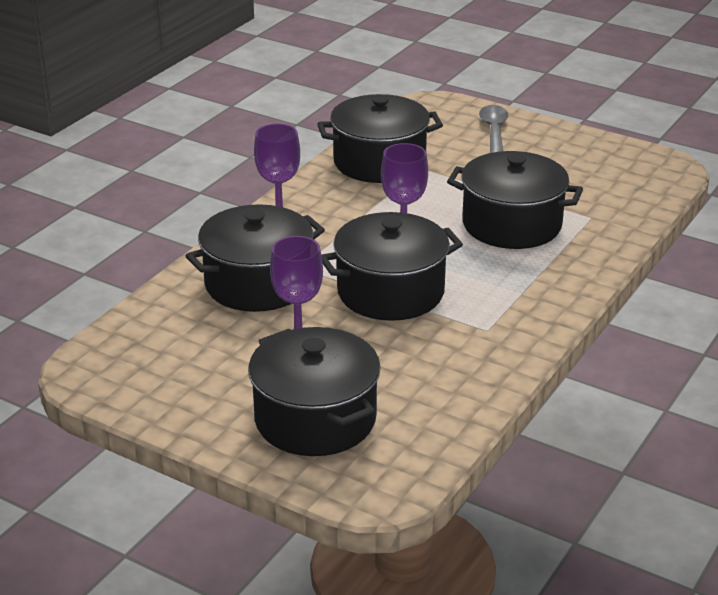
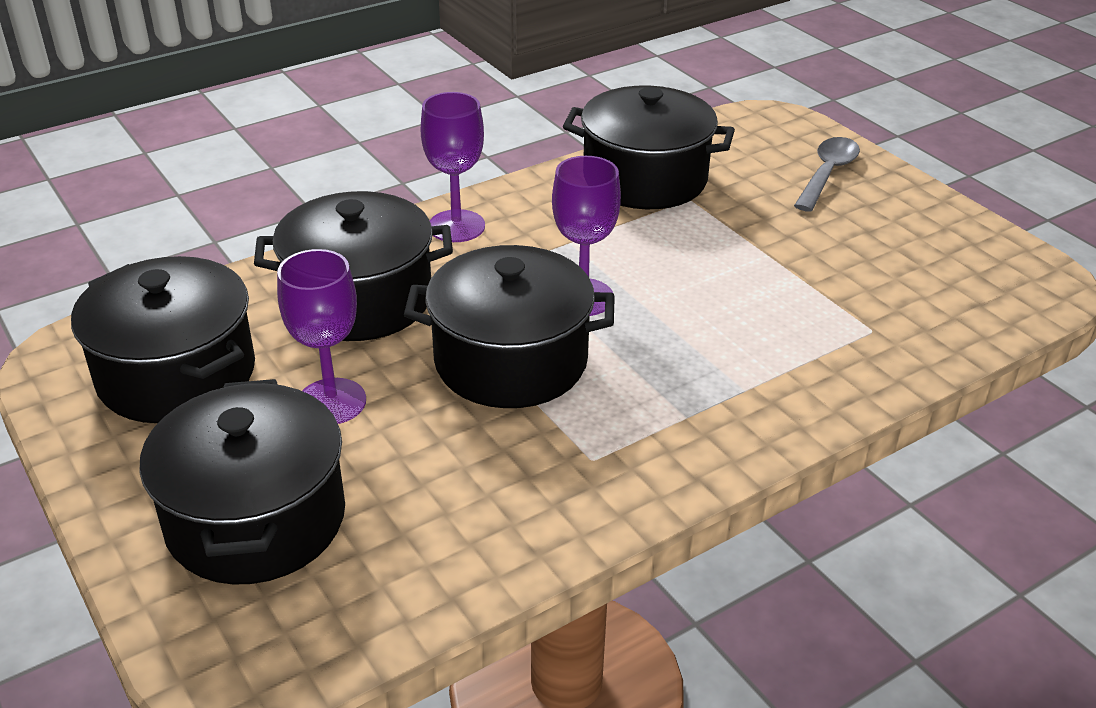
camera: 25 degrees right, 5 degrees up
(511, 225) = (751, 310): black pot -> black pot (177, 374)

